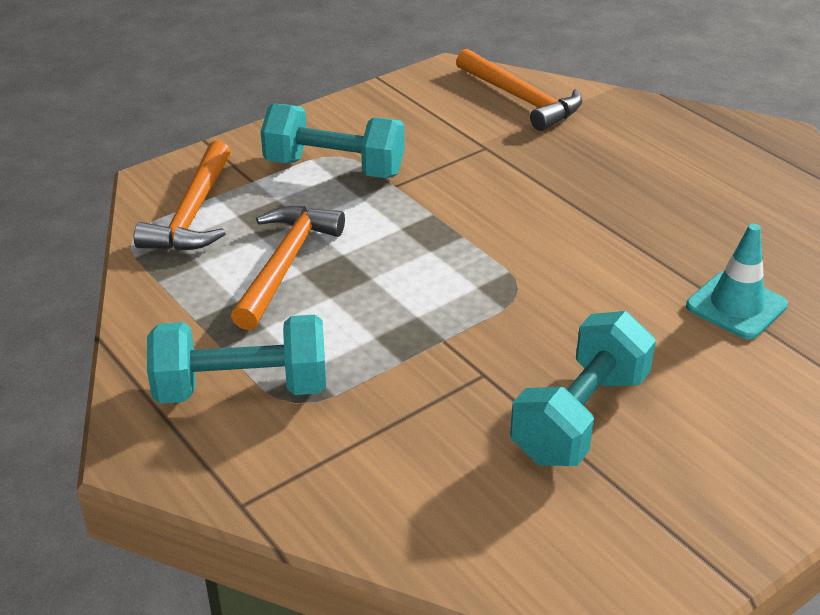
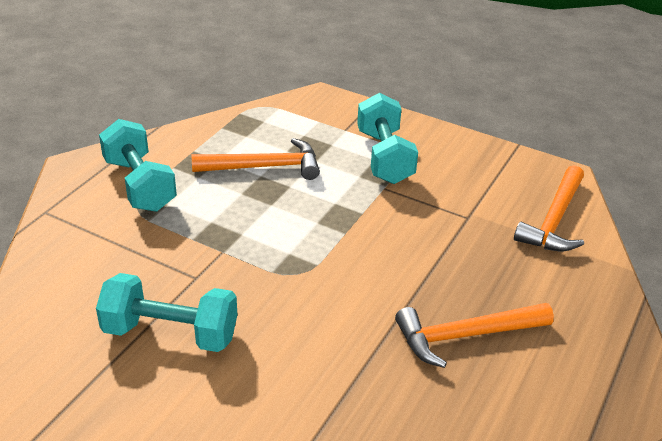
camera: 65 degrees right, 0 degrees up
(193, 213) = (295, 119): orange hammer -> orange hammer (465, 336)
(736, 306) = (346, 400): turquoise traffic cone -> none

